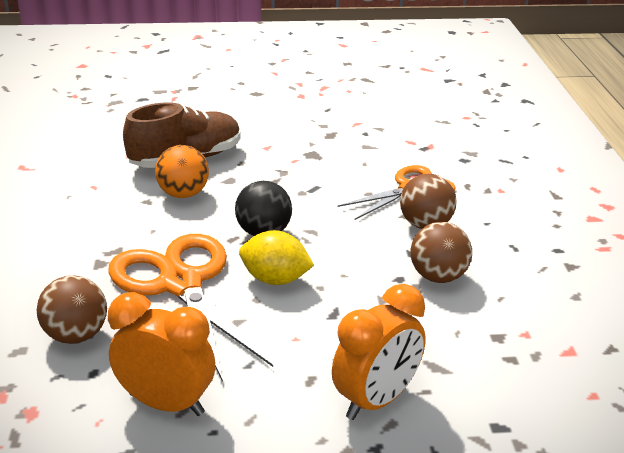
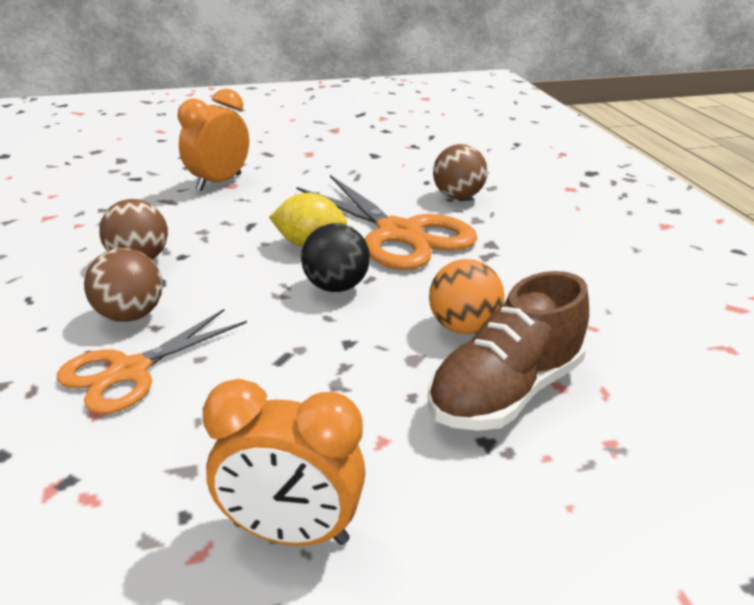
camera: 170 degrees right, 0 degrees up
(166, 404) = (364, 172): orange clock -> orange clock (290, 533)

